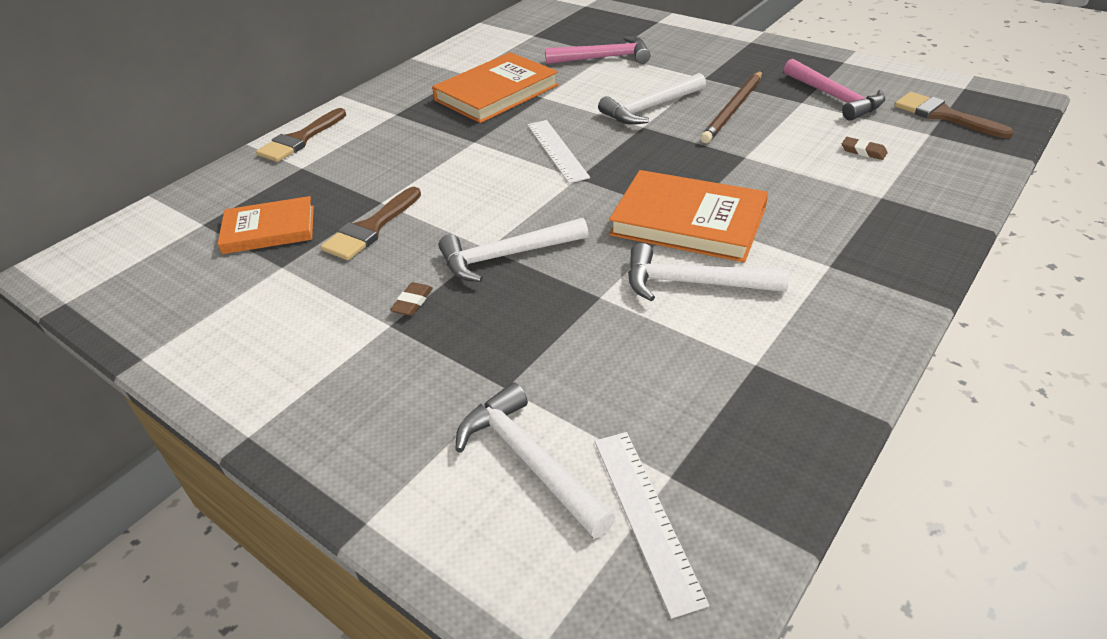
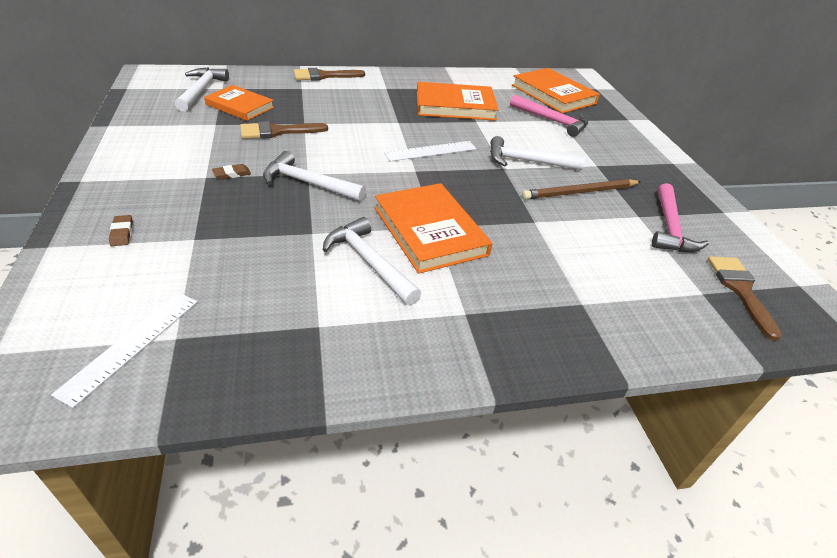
camera: 35 degrees right, 0 degrees up
(529, 460) = (141, 277): white hammer -> white hammer (201, 90)
(557, 150) = (431, 151): white ruler -> white ruler turned 45 degrees clockwise
(561, 31) = (553, 94): none -> orange book
(863, 151) = (625, 270): brown eraser -> brown eraser (122, 233)

